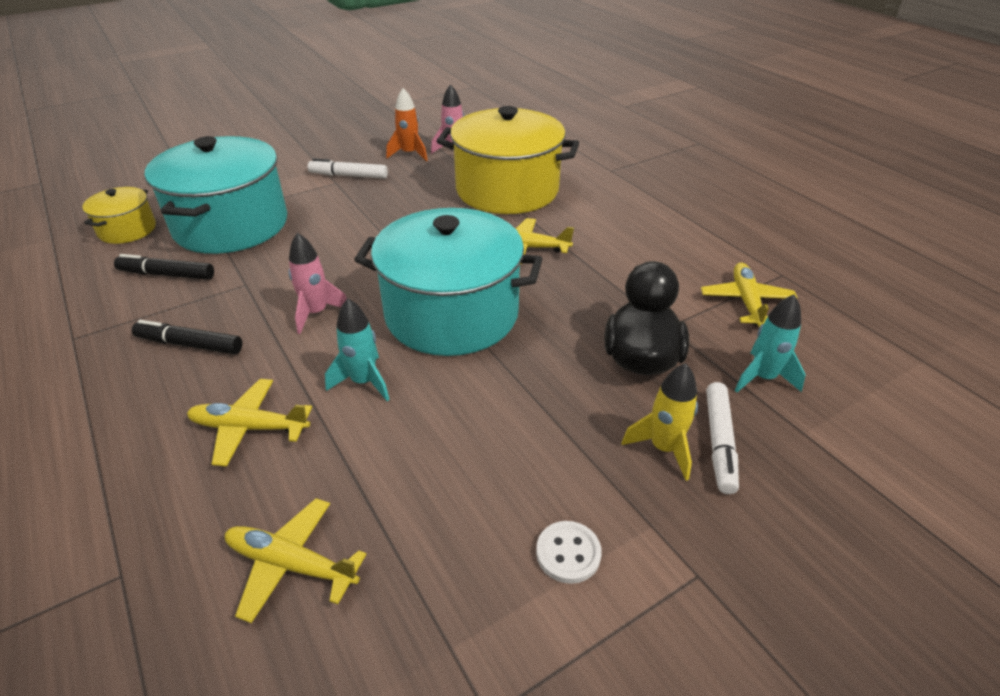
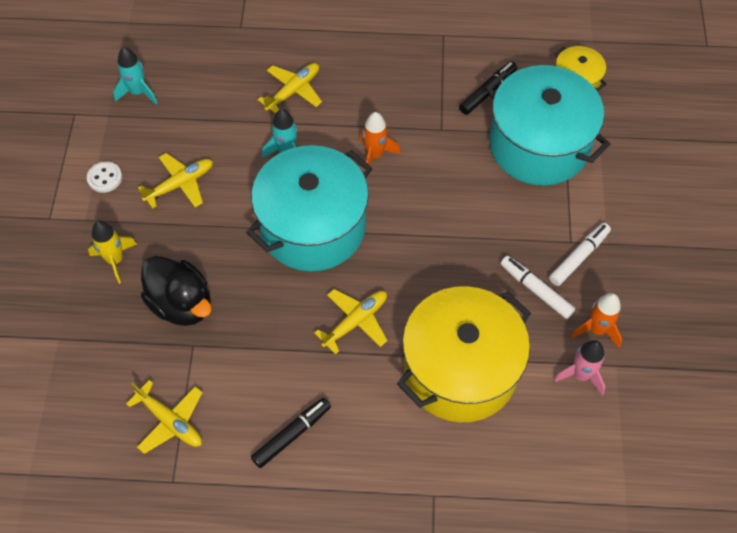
camera: 125 degrees right, 20 degrees up
(190, 345) = (391, 85): black marker -> black marker (291, 435)
(291, 564) = (193, 81): yellow plane -> yellow plane (180, 184)
(316, 313) = (375, 155): pink rocket -> orange rocket
(719, 442) = (93, 290): white marker -> white marker (536, 290)
(762, 377) = (107, 358): turquoise rocket -> turquoise rocket (138, 92)

